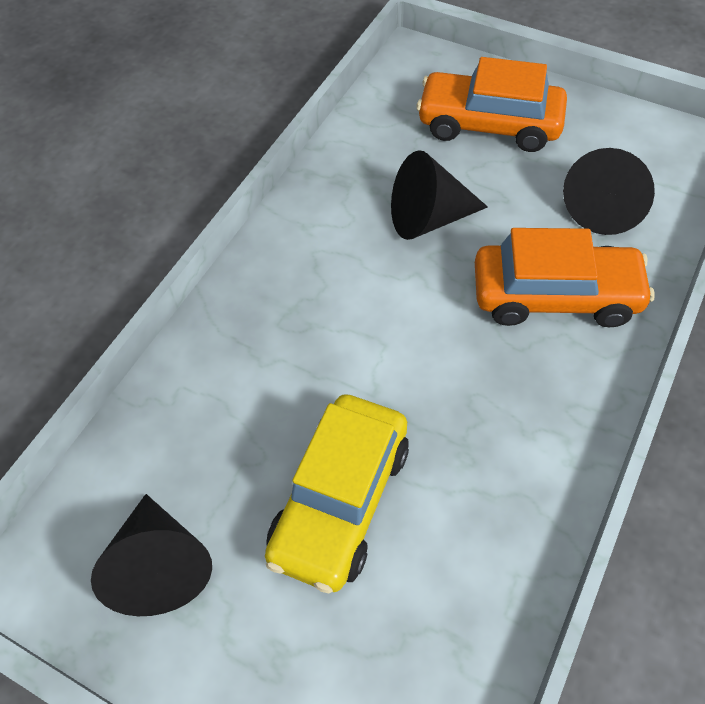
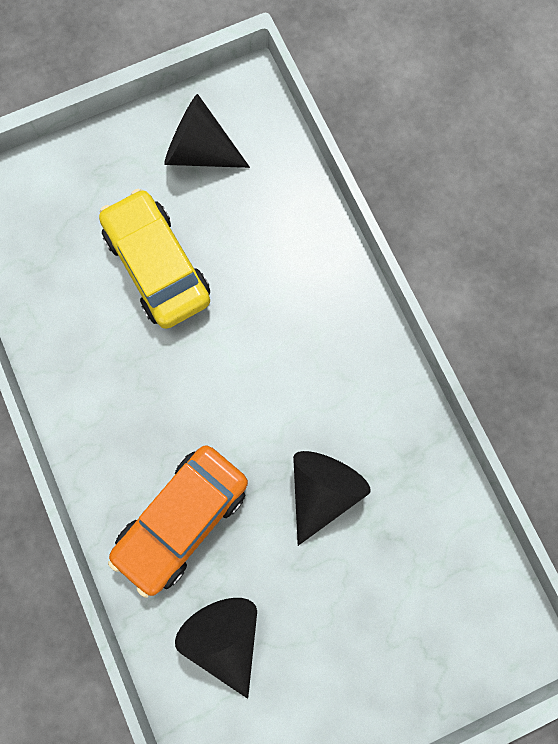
camera: 125 degrees right, 20 degrees up
(489, 125) = (383, 629): orange car -> none

